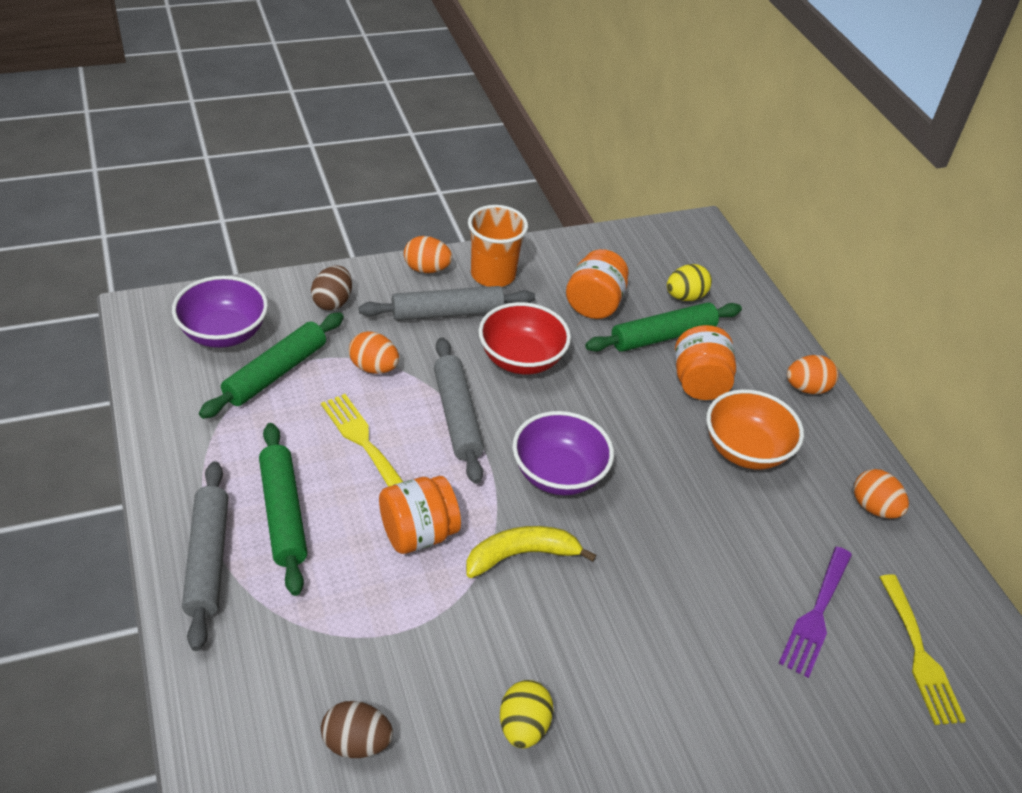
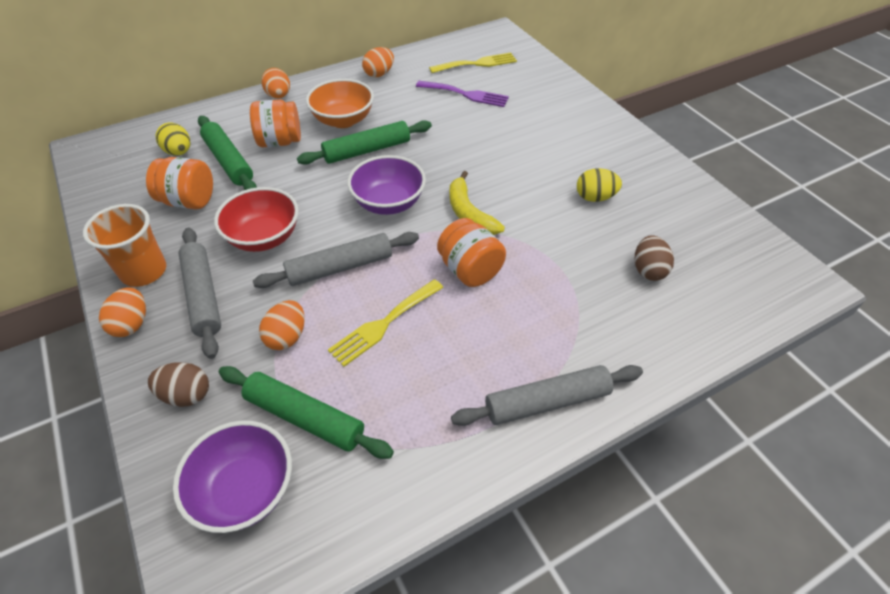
camera: 95 degrees left, 5 degrees up
(282, 513) = (480, 361): green rolling pin -> green rolling pin (367, 150)

